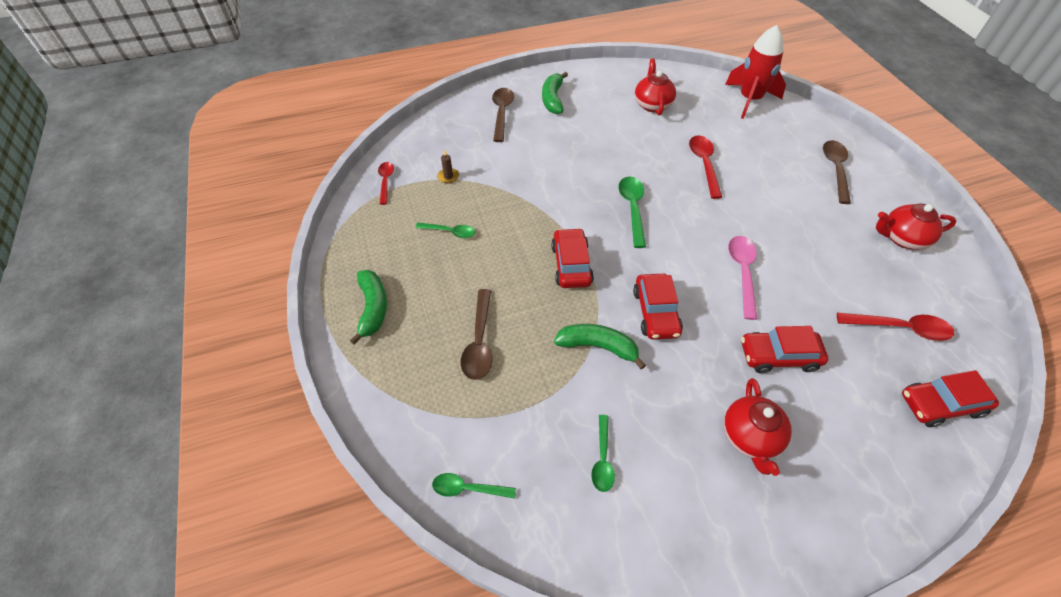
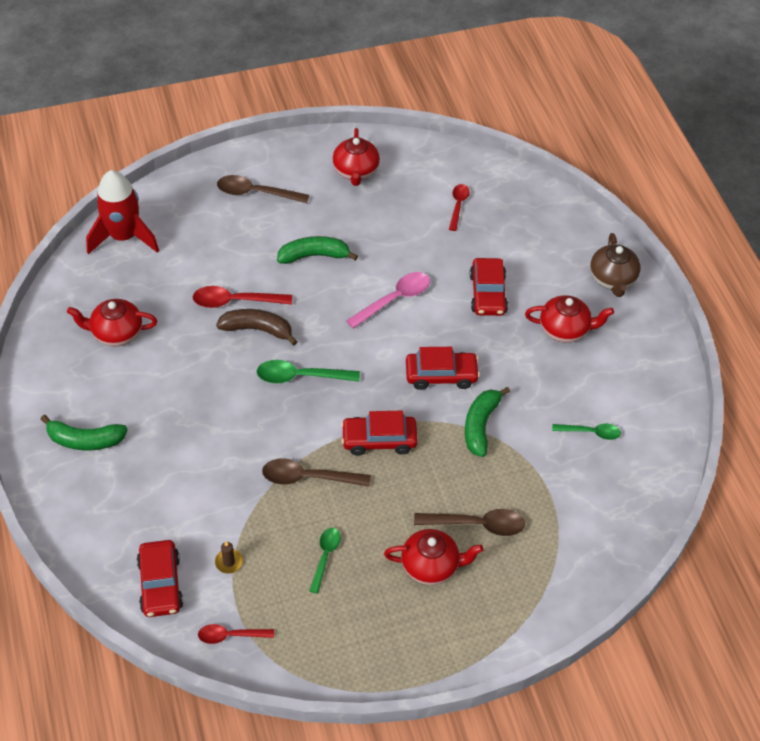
camera: 90 degrees left, 0 degrees up
(373, 308) = (435, 628): green banana -> green banana (314, 255)
(436, 305) = (431, 566): none -> red teapot
(468, 488) = (624, 531): green spoon -> none
(502, 113) = (106, 501): brown spoon -> brown spoon (308, 477)
(677, 179) = (257, 329): none -> brown banana
(742, 273) = (394, 299): pink spoon -> pink spoon turned 135 degrees clockwise
(854, 503) = (612, 279): none -> brown teapot
(899, 328) = (458, 206): red spoon -> red spoon, size x0.65
(941, 404) = (529, 204): red car -> red car (160, 584)

